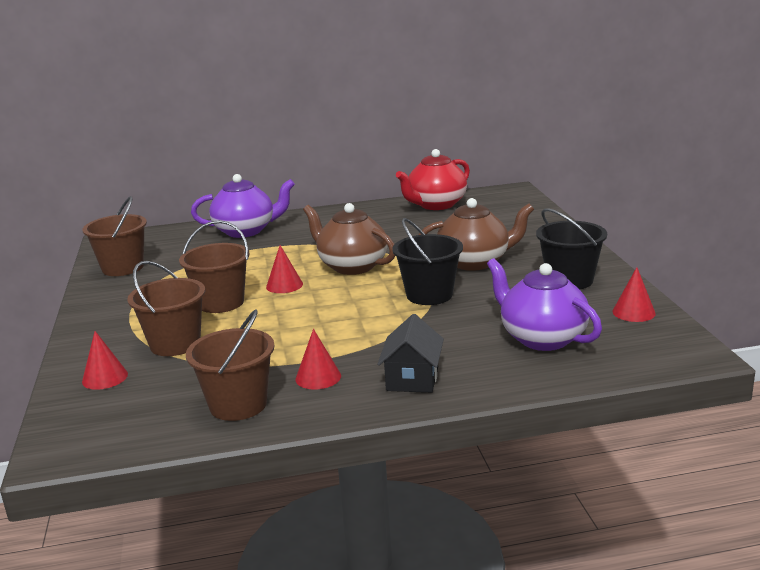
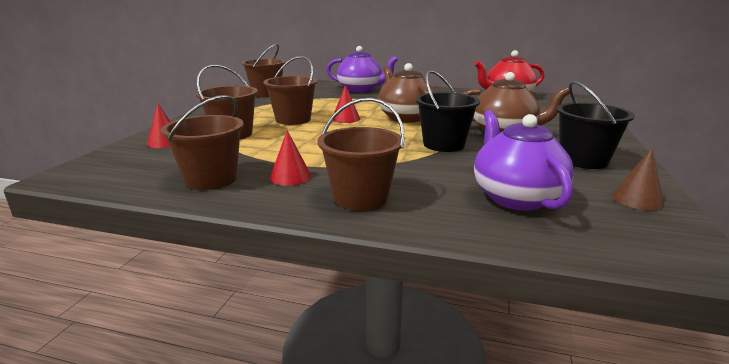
camera: 25 degrees right, 0 degrees up
(412, 379) = (360, 198): black house -> brown bucket
(633, 312) = (637, 199): red cone -> brown cone

